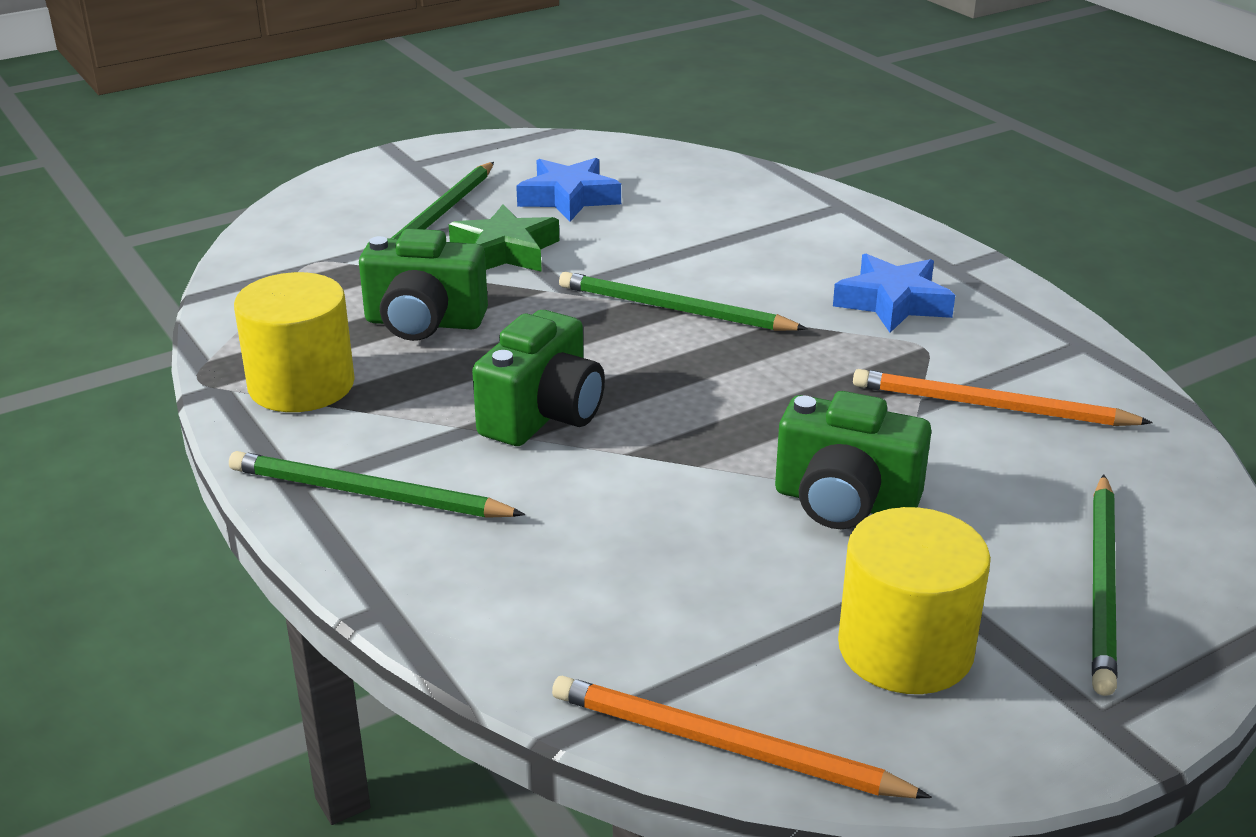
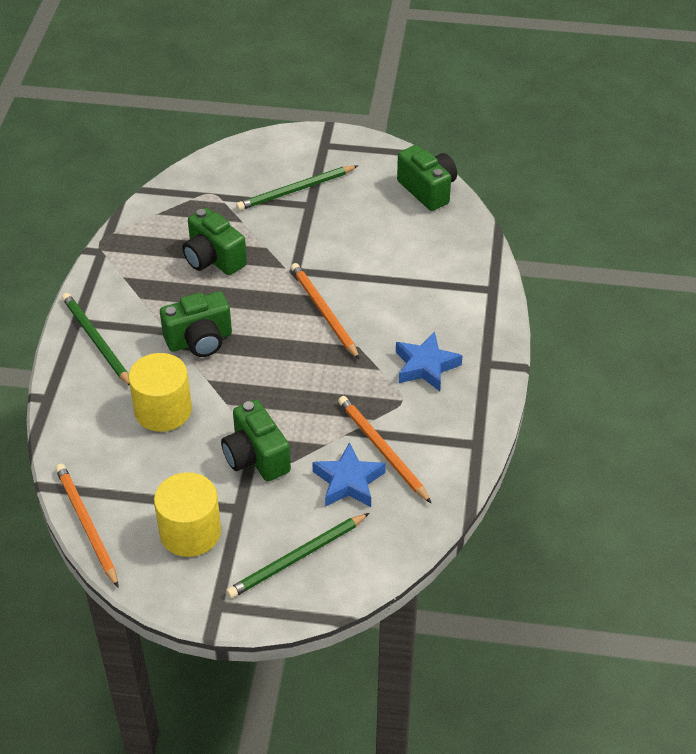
camera: 40 degrees right, 15 degrees up
(301, 385) = (131, 268): yellow cylinder -> yellow cylinder (163, 410)
(505, 251) = (296, 231): green star -> none
(569, 198) = (367, 210): blue star -> blue star (348, 481)
(616, 155) = (428, 190): none -> green camera
(674, 309) = (324, 312): green pencil -> orange pencil

